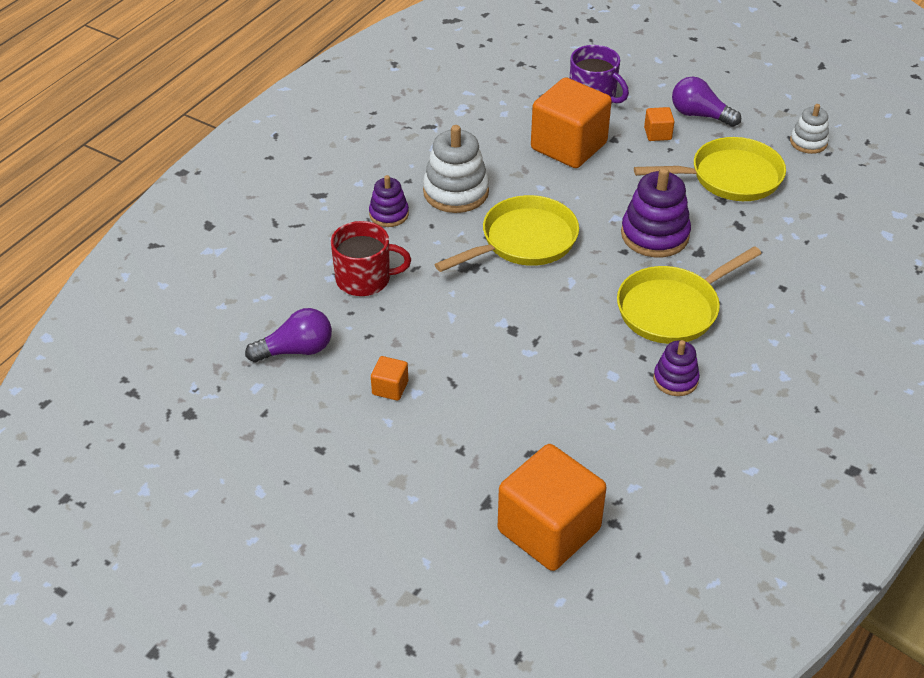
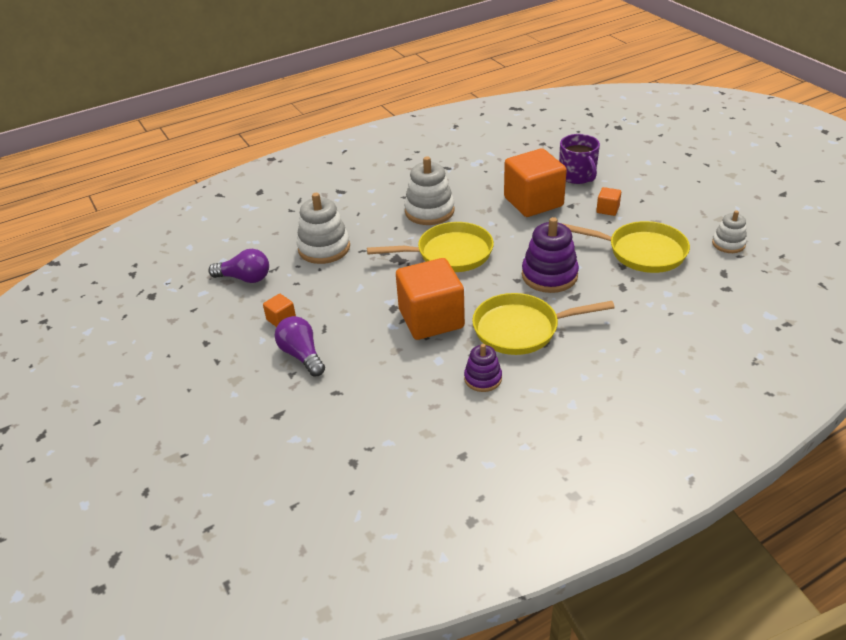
camera: 30 degrees right, 5 degrees down
(365, 279) = (324, 248): red mug -> white stacking toy
(389, 214) = (373, 213): purple stacking toy -> none
(549, 530) = (303, 449): orange cube -> orange cube (431, 319)
(700, 115) = (651, 205): purple light bulb -> purple light bulb (302, 355)

